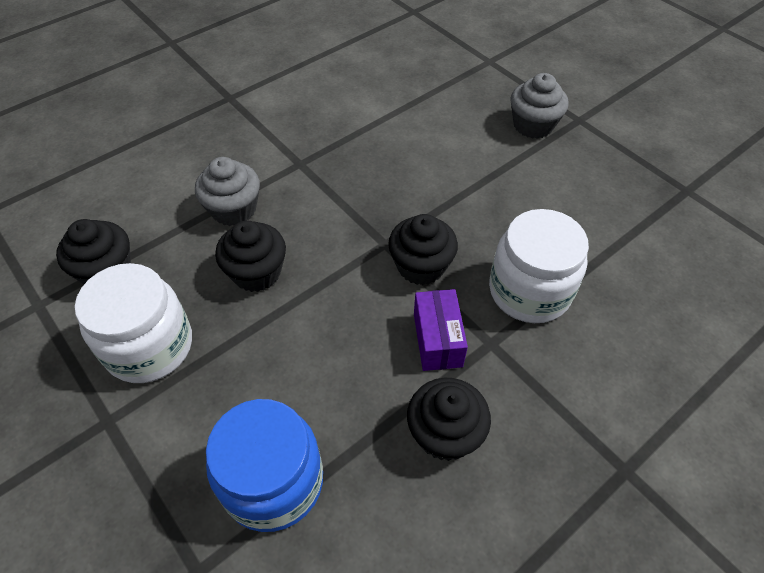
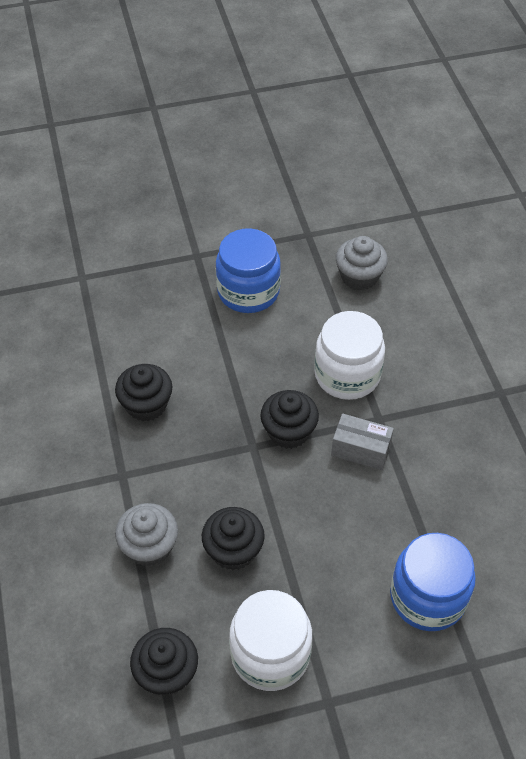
camera: 65 degrees left, 0 degrees up
(437, 340) = (361, 450): purple box -> grey box
(445, 433) = (435, 478): black cupcake -> black cupcake (146, 405)
(533, 125) = (183, 288): grey cupcake -> grey cupcake (359, 277)
(569, 171) = (248, 291): none -> blue jar

